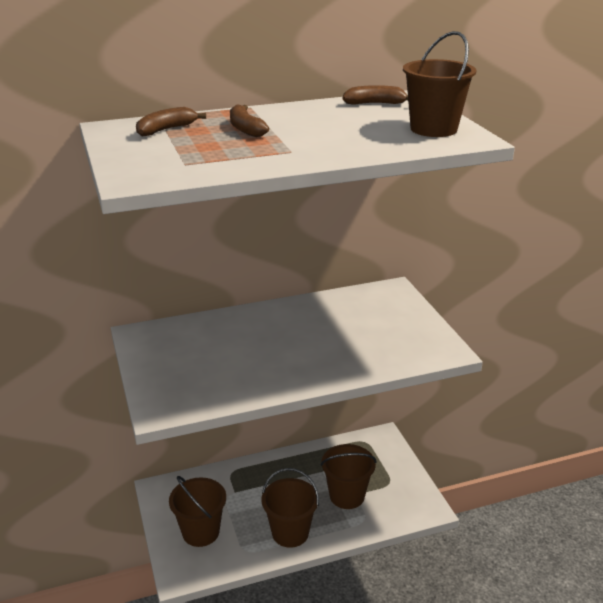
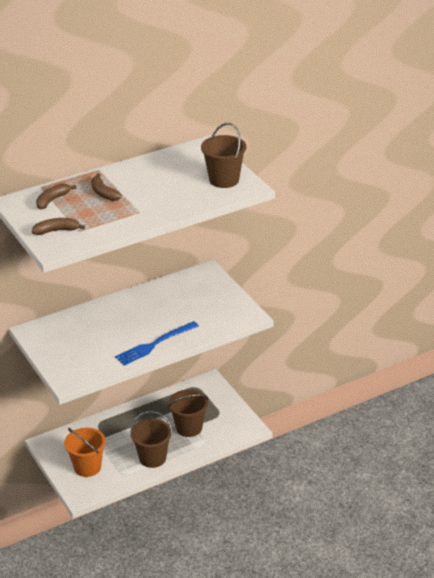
camera: 10 degrees left, 5 degrees up
(200, 532) = (87, 467): brown bucket -> orange bucket
(302, 373) = (154, 344): none -> blue fork
(375, 103) = (182, 156): brown banana -> brown banana (57, 231)

